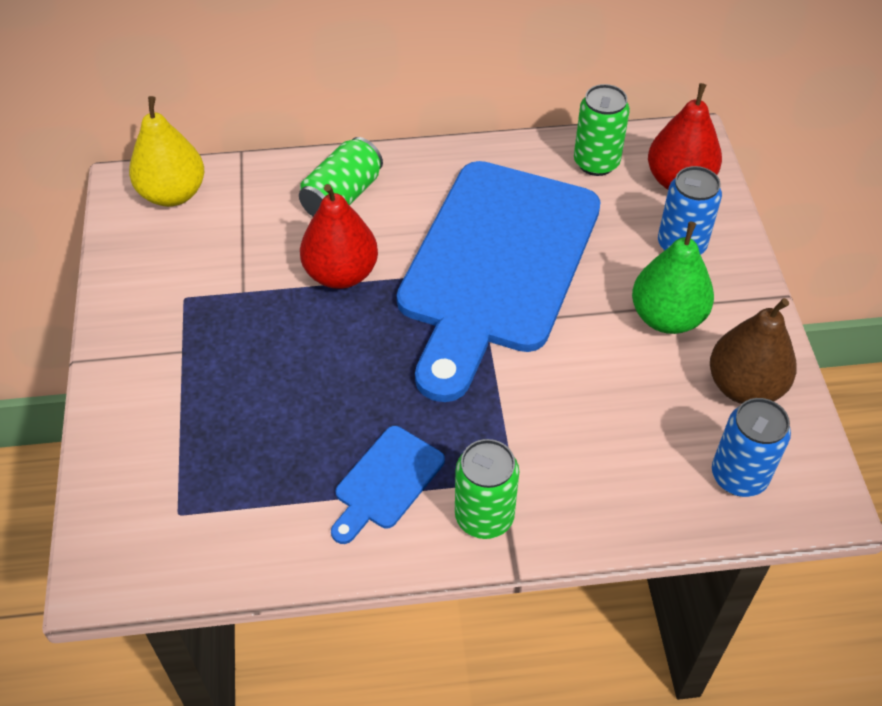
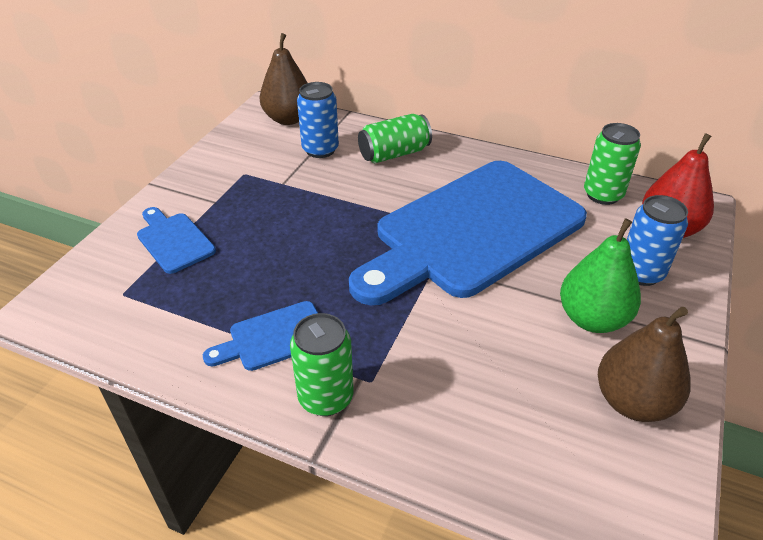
camera: 30 degrees right, 10 degrees down
(173, 194) = (288, 119): yellow pear -> brown pear
(178, 423) = (174, 240): none -> blue cutting board
(341, 274) = (355, 196): red pear -> none
(739, 476) = (578, 475): blue can -> blue can (320, 150)

